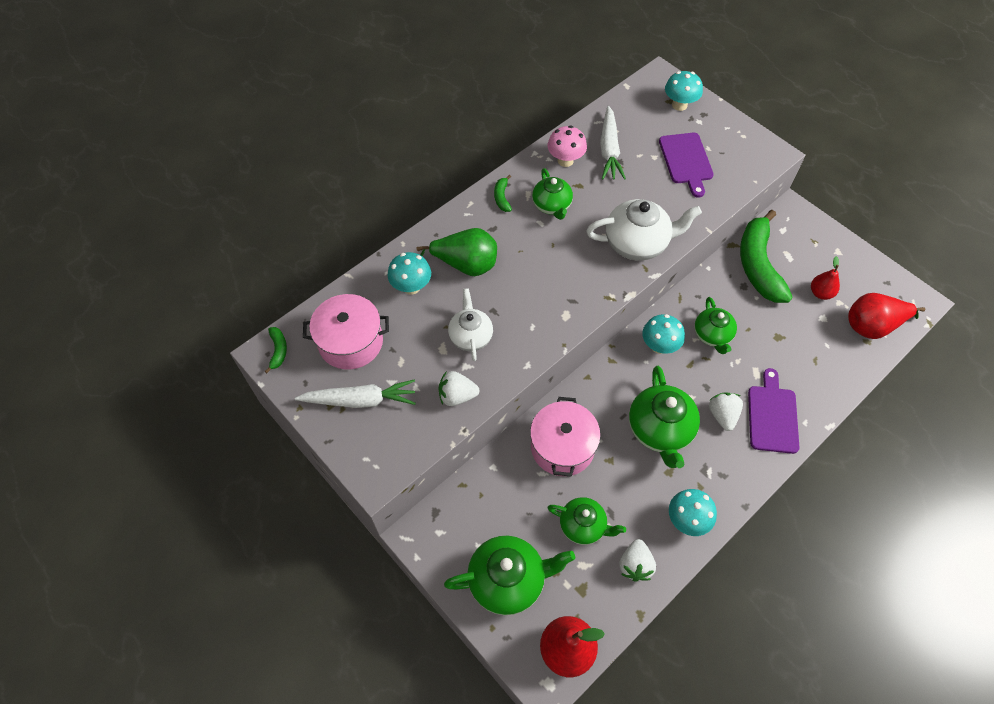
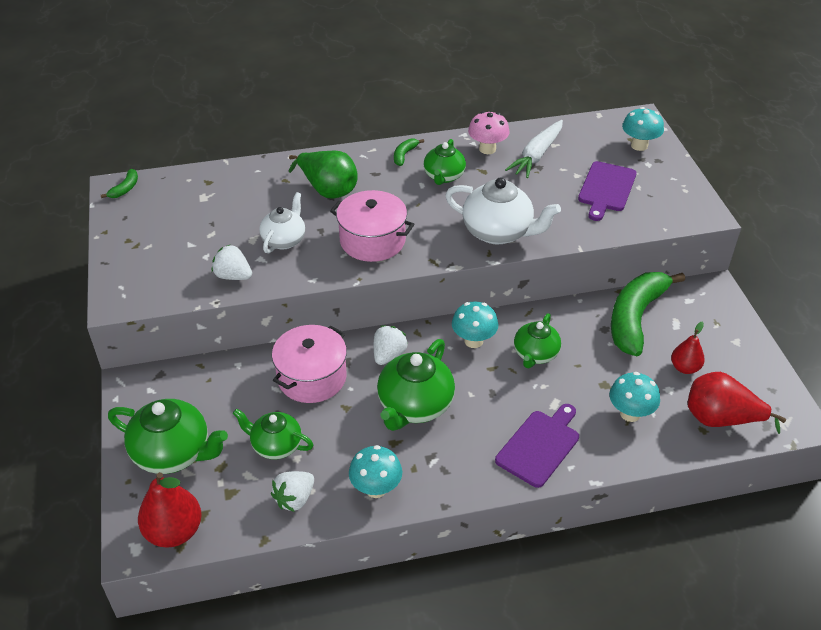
camera: 30 degrees right, 15 degrees down
(350, 342) = (184, 205): pink pot -> pink pot (372, 240)
(360, 400) = (154, 246): white carrot -> none
(411, 287) = (268, 187): turquoise mushroom -> turquoise mushroom (630, 413)
(583, 526) = (275, 445): green teapot -> green teapot turned 150 degrees clockwise
(722, 415) = (487, 422): white strawberry -> white strawberry (389, 355)

